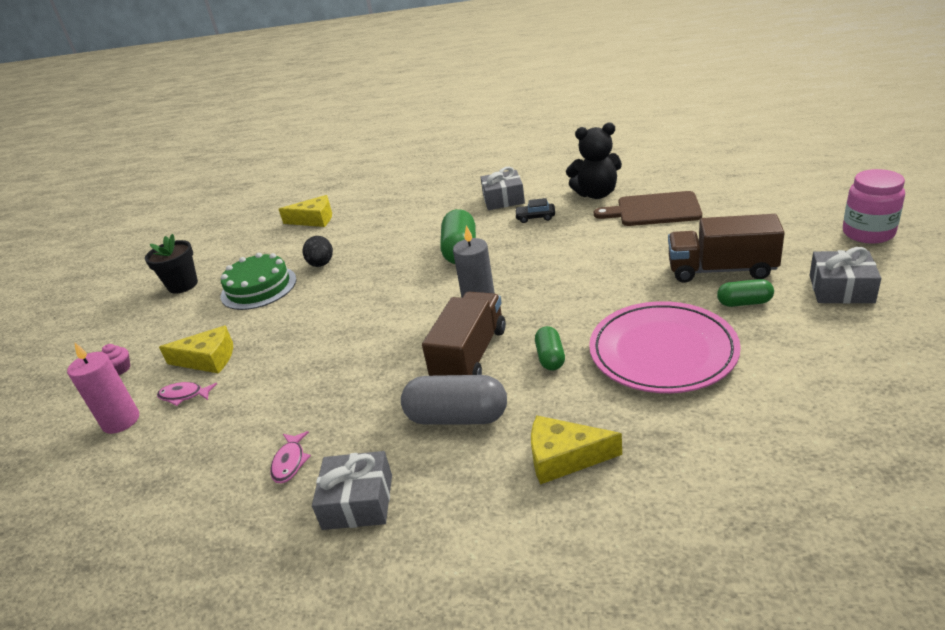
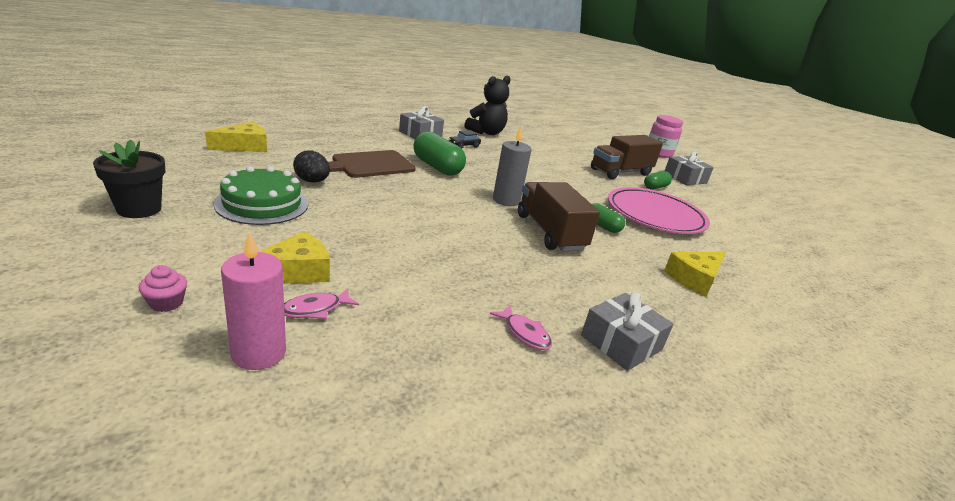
camera: 50 degrees left, 5 degrees down
(457, 417) = (601, 271): grey capsule -> none
(654, 210) = (537, 142): brown cutting board -> brown cutting board (370, 165)

